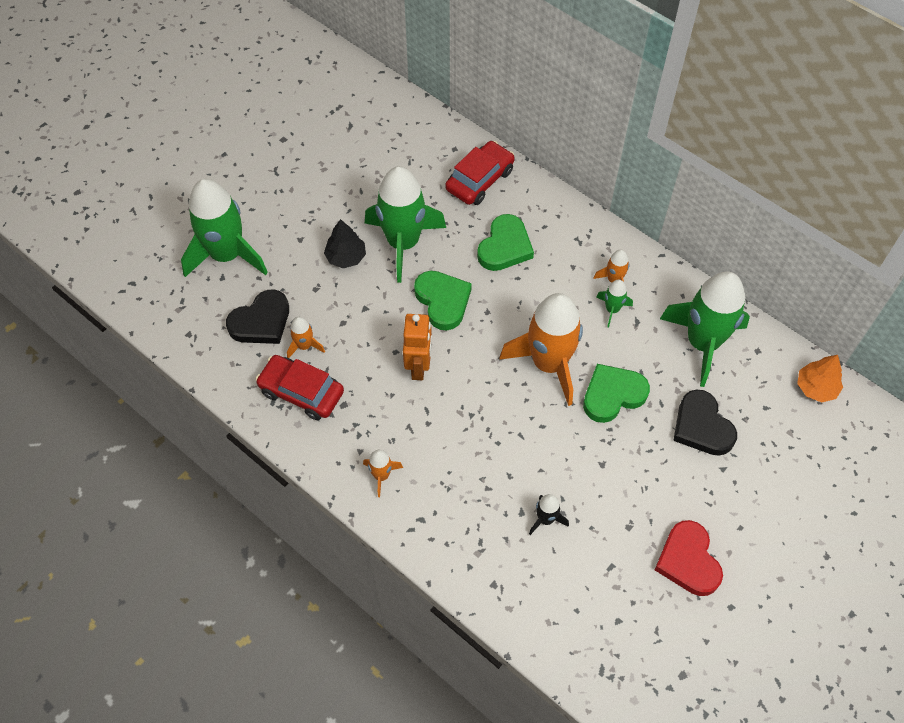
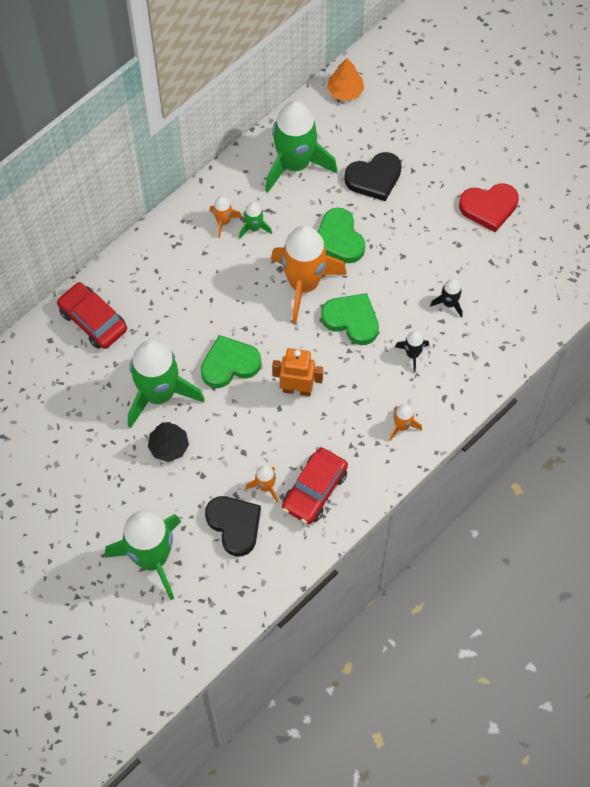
camera: 85 degrees left, 5 degrees up
(473, 482) = (412, 354): none -> black rocket
(505, 247) = (175, 306): green heart -> green heart (351, 320)

